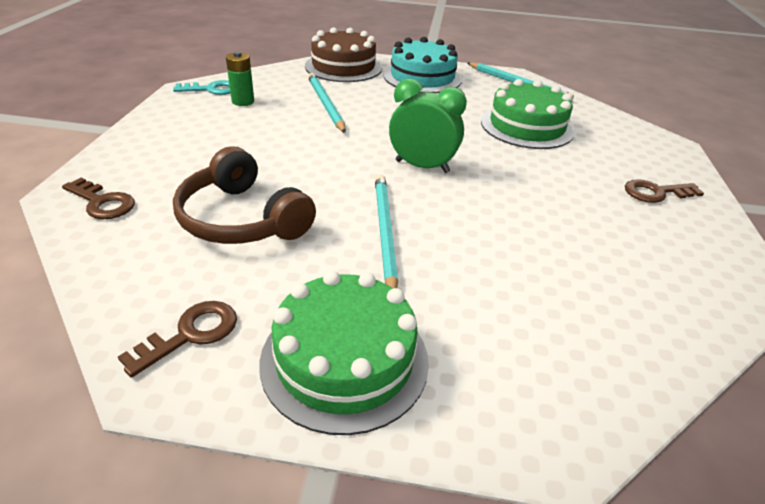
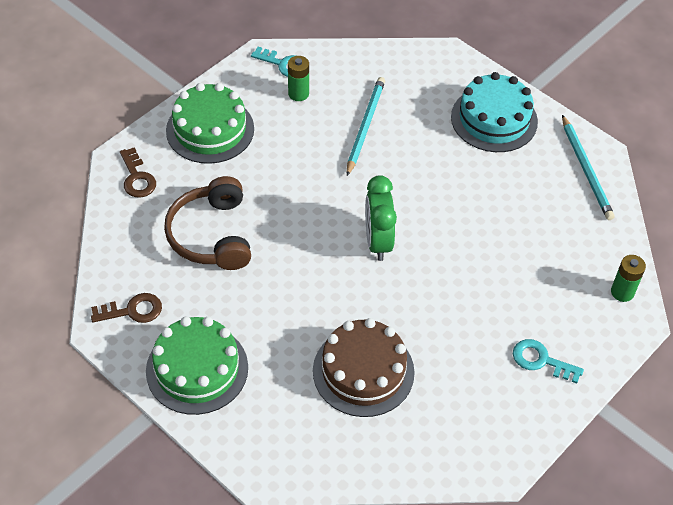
camera: 35 degrees right, 15 degrees up
(343, 67) = (429, 71): brown cake -> brown cake (363, 371)
(384, 232) = (293, 292): turquoise pencil -> none
(422, 166) = (378, 241): green clock -> green clock turned 150 degrees counterclockwise
(526, 126) = (520, 235): green cake -> green cake (210, 129)
(638, 133) = (622, 292): none -> green battery
(656, 193) = (541, 360): brown key -> turquoise key

